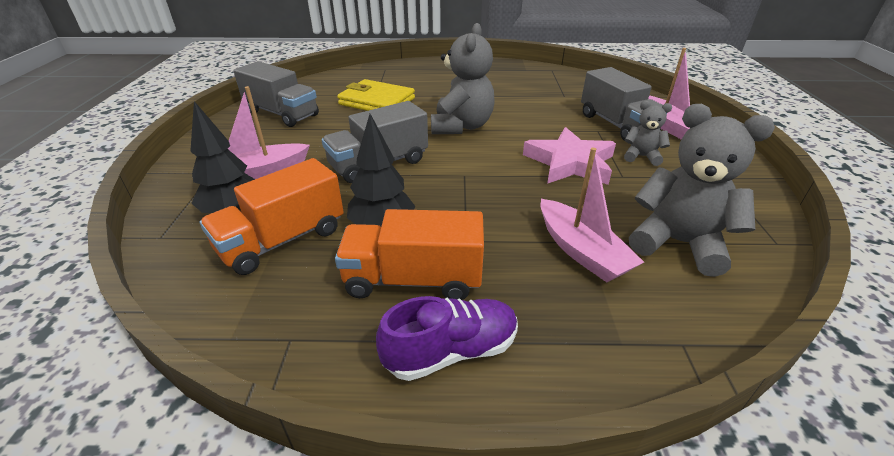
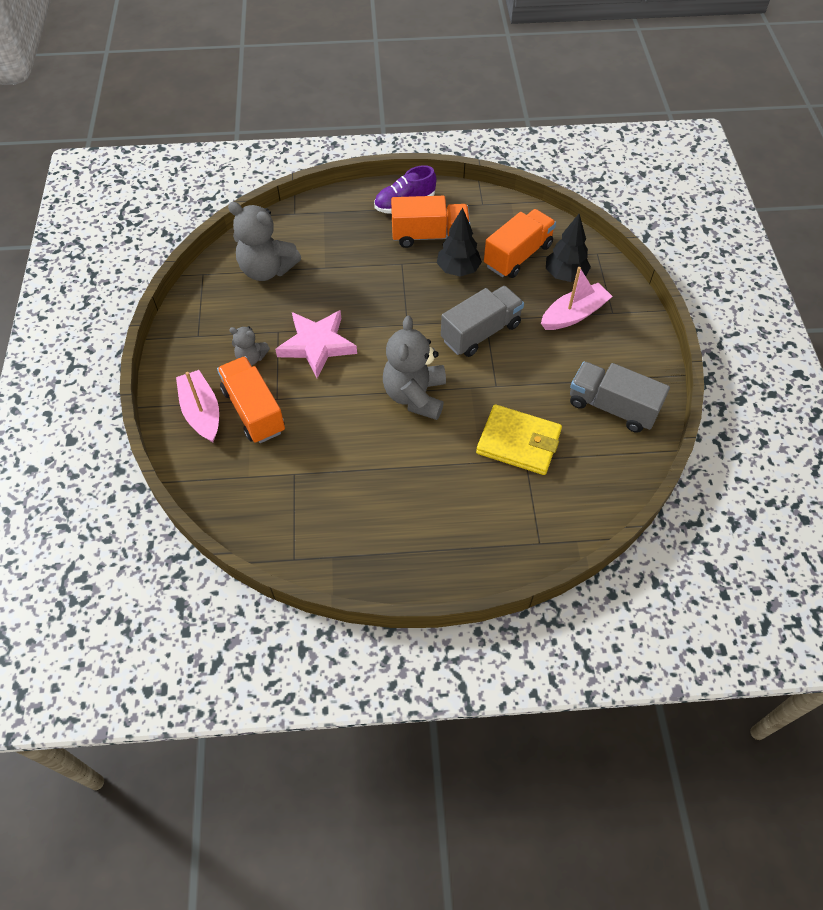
camera: 175 degrees right, 20 degrees up
(581, 251) = (330, 260): pink boat -> none
(616, 124) = (254, 411): grey truck -> orange truck

